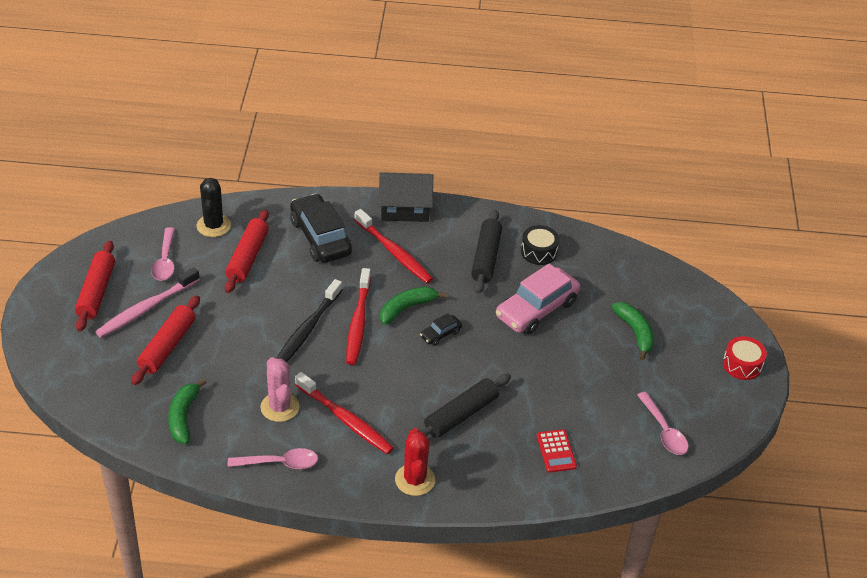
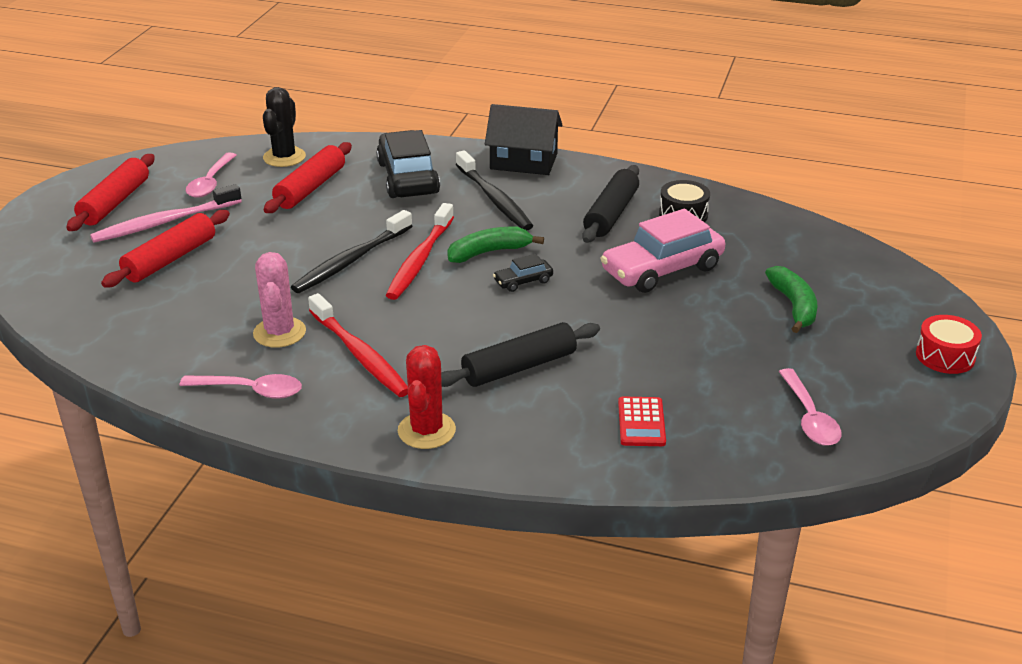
camera: 15 degrees right, 10 degrees down
(183, 417) = (152, 329): green banana -> none
(394, 252) = (494, 199): red toothbrush -> black toothbrush

